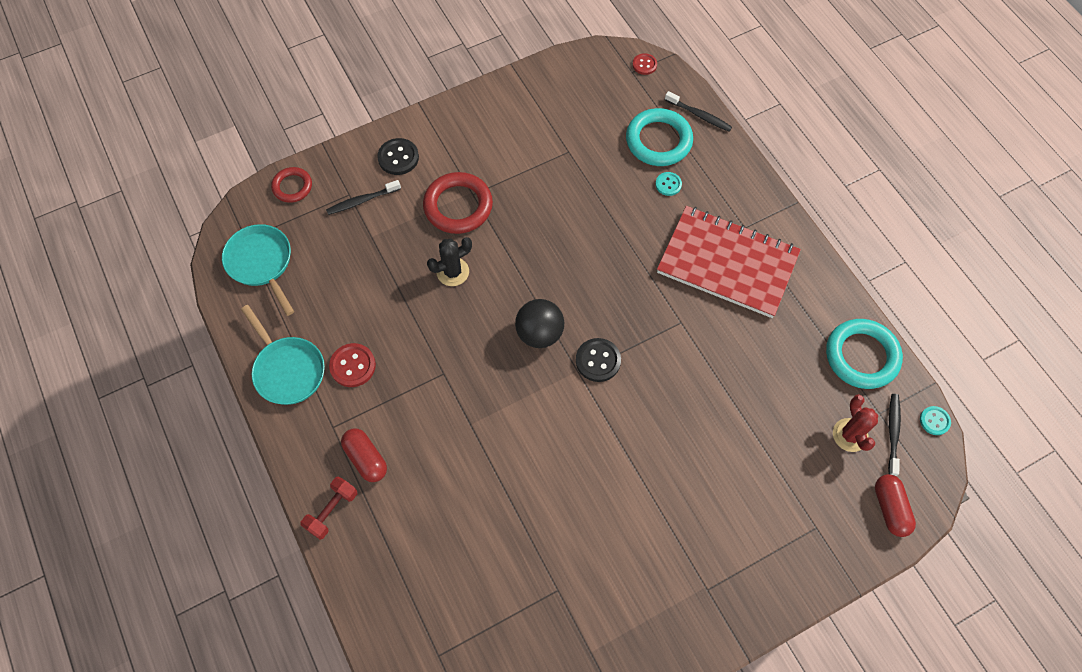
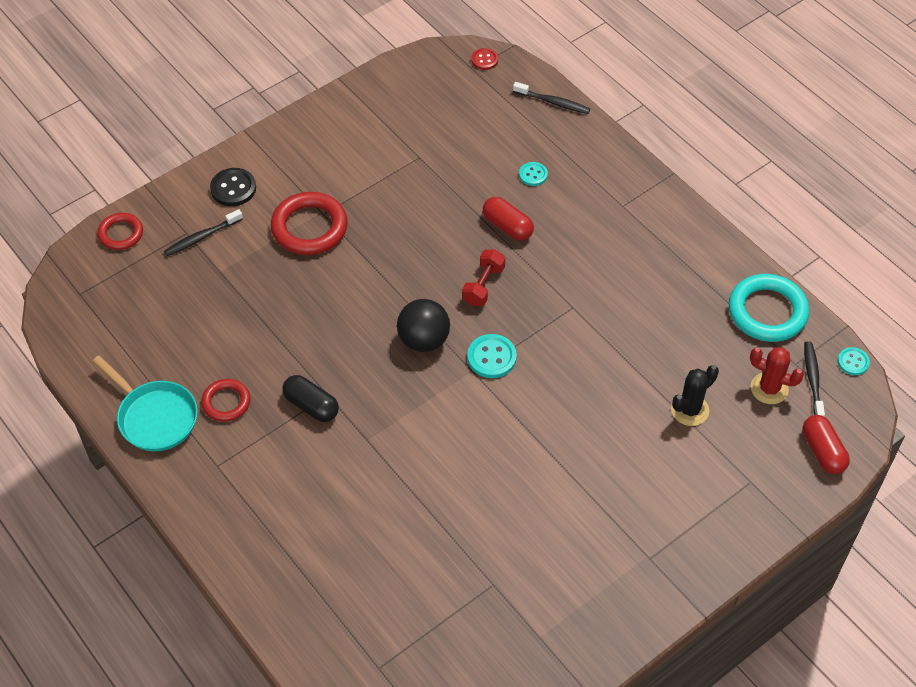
camera: 10 degrees left, 10 degrees down
(261, 263) = (102, 315): turquoise pan -> none
(332, 511) = (233, 547): red dumbbell -> red dumbbell (483, 285)
(353, 366) = (226, 402): red button -> red ring
(366, 459) = (260, 491): red capsule -> red capsule (507, 226)
(427, 382) = (311, 406): none -> black capsule
(453, 272) = (317, 293): black cactus -> black cactus (689, 410)
(598, 361) = (491, 357): black button -> turquoise button
(658, 141) = (514, 133): turquoise ring -> none
(727, 263) = (610, 243): red notebook -> none
(850, 435) = (769, 388): red cactus -> red cactus turned 45 degrees counterclockwise

